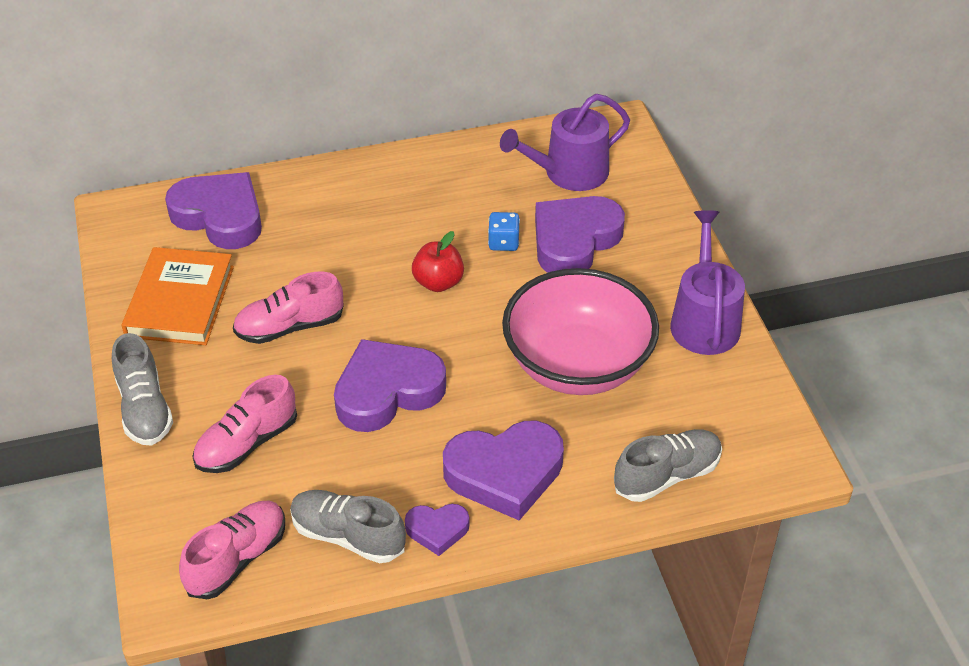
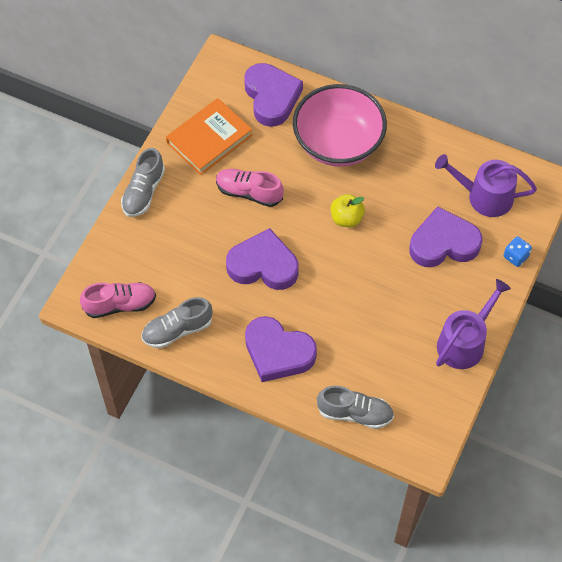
camera: 40 degrees right, 15 degrees up
(247, 443) = (173, 246): pink shoe -> none
(347, 536) = (177, 330): grey shoe -> grey shoe turned 90 degrees counterclockwise
(437, 530) = (219, 358): purple heart -> none
(438, 282) = (346, 218): red apple -> yellow apple
(503, 242) = (404, 217): blue dice -> blue dice (515, 256)
(577, 365) = (371, 319): pink bowl -> pink bowl (338, 143)

